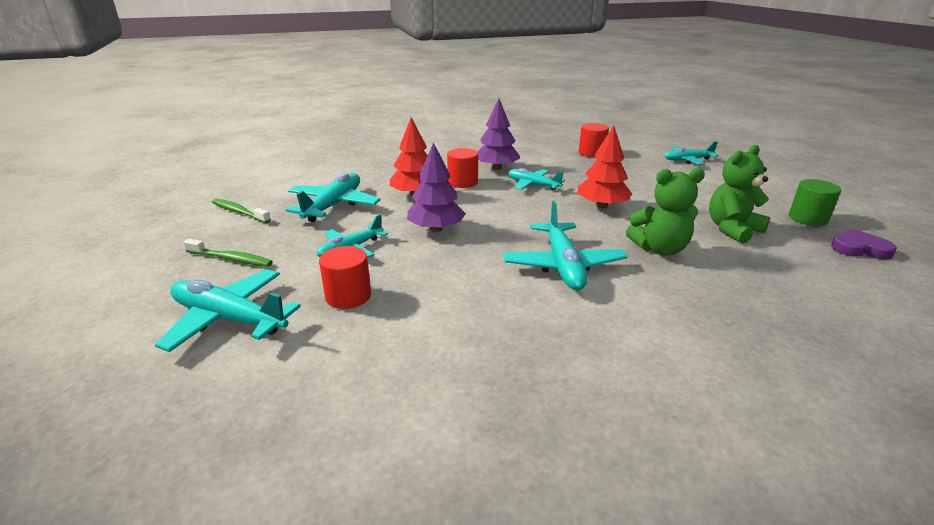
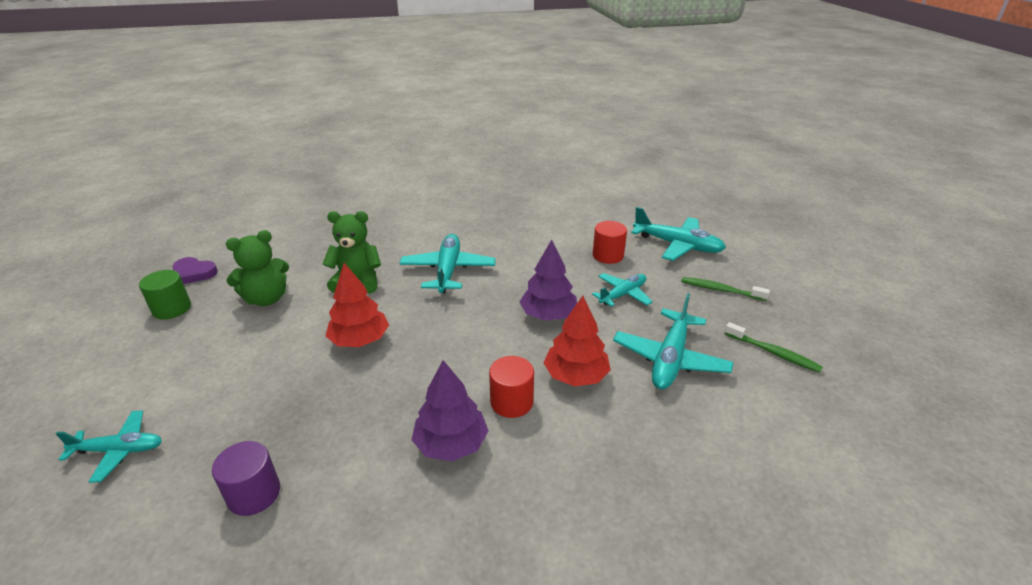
camera: 175 degrees left, 5 degrees up
(533, 185) = (417, 389): turquoise plane -> none
(591, 153) = (254, 494): red cylinder -> purple cylinder

